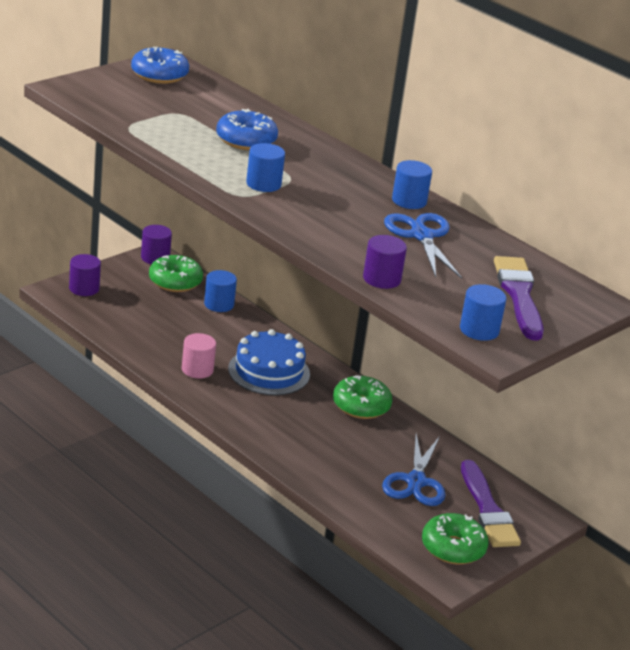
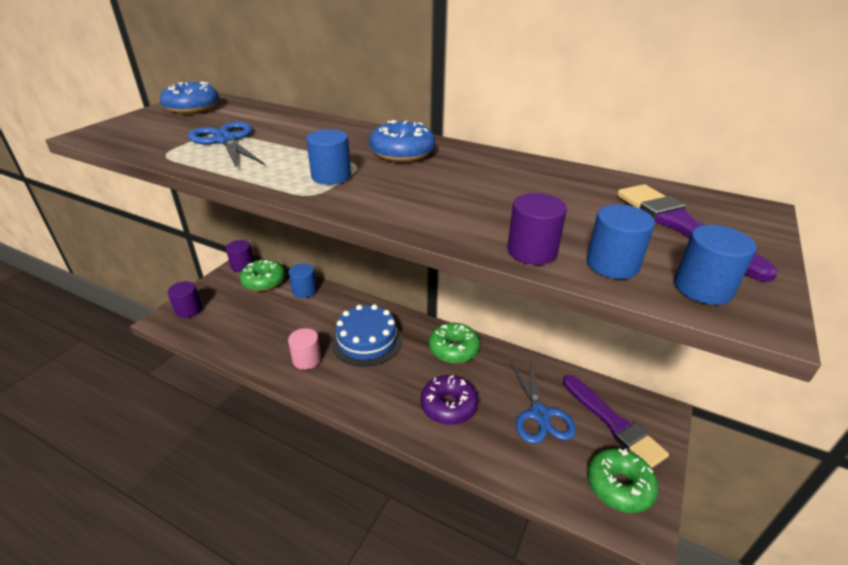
camera: 15 degrees left, 5 degrees up
(246, 140) = (294, 141): blue donut -> blue donut (402, 153)
(326, 448) = (448, 406): none -> purple donut
(409, 201) = (482, 159): blue cylinder -> blue cylinder (612, 264)
(421, 236) = (524, 188): blue scissors -> blue scissors (226, 140)

